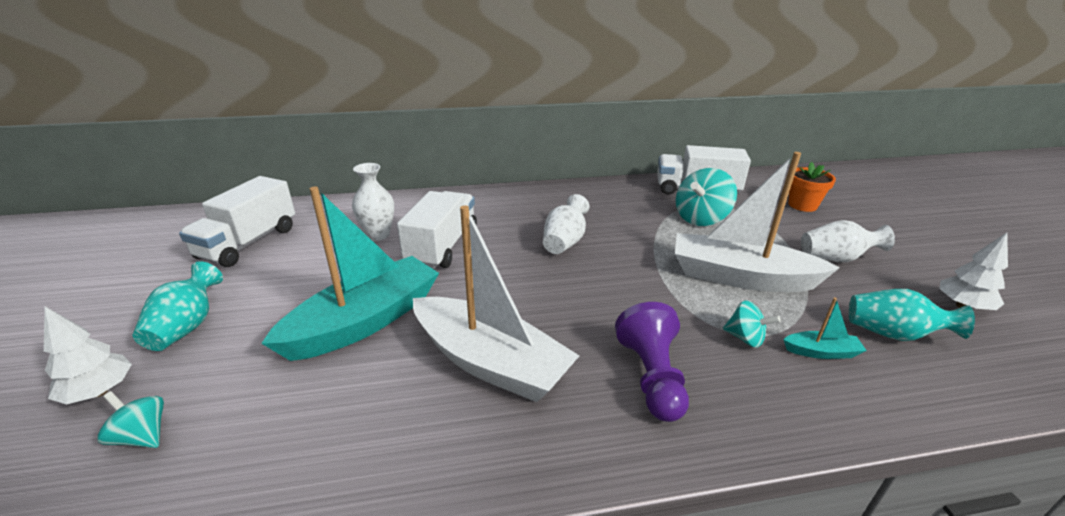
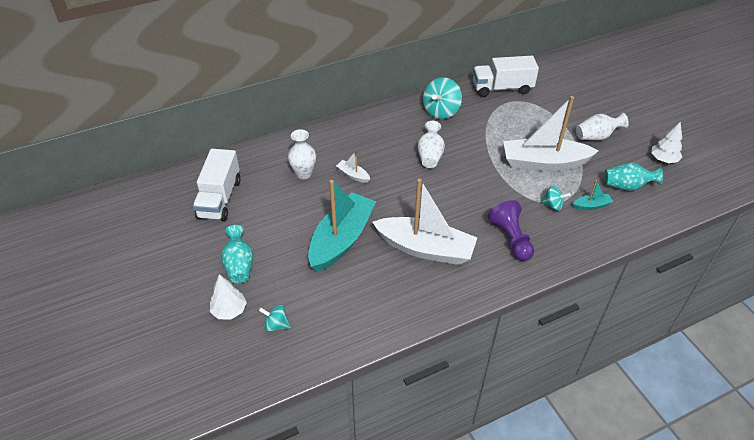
camera: 15 degrees left, 15 degrees up
(442, 246) = (353, 175): white truck -> white boat
(701, 219) = (511, 117): turquoise spinning top -> turquoise spinning top (441, 111)
(802, 205) = (574, 91): orange flower pot -> none

